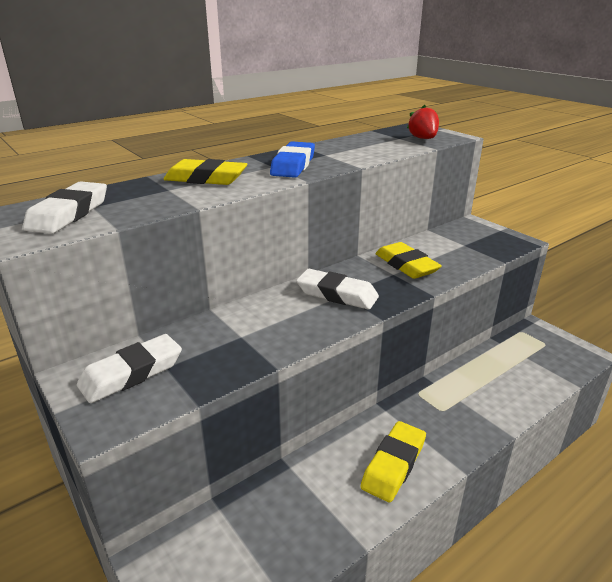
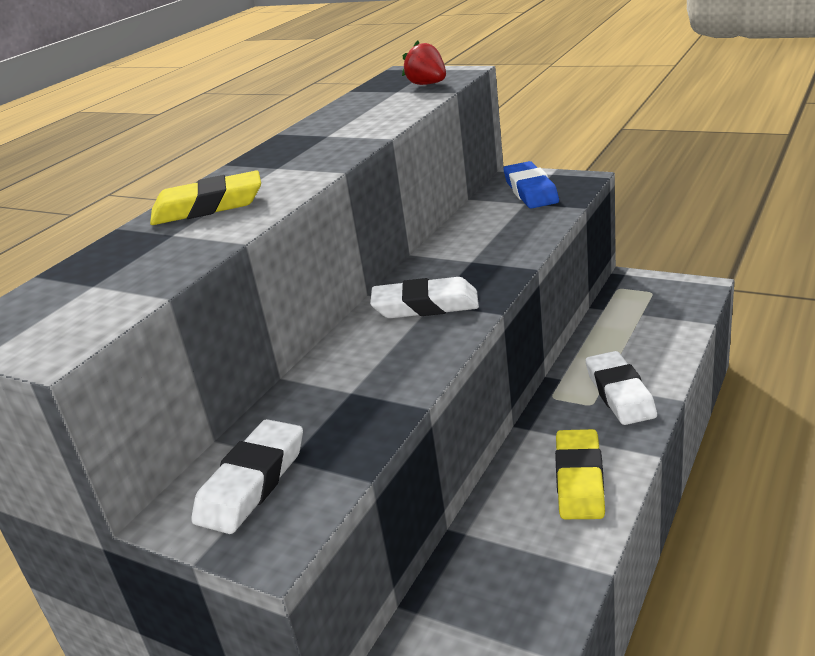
camera: 20 degrees left, 0 degrees up
(69, 214) = (73, 303): white eraser -> white eraser (619, 394)
(293, 165) = (303, 159): blue eraser -> blue eraser (530, 191)
(406, 265) = (478, 246): yellow eraser -> none

